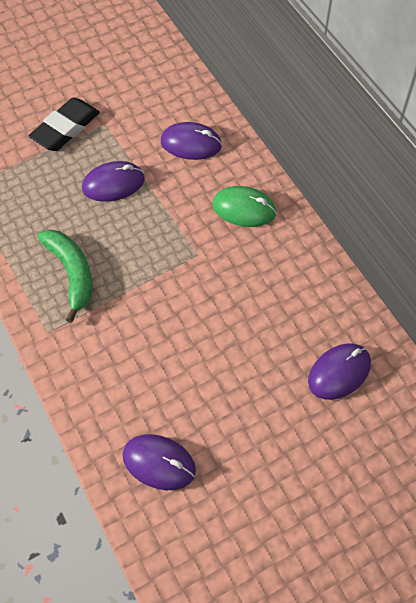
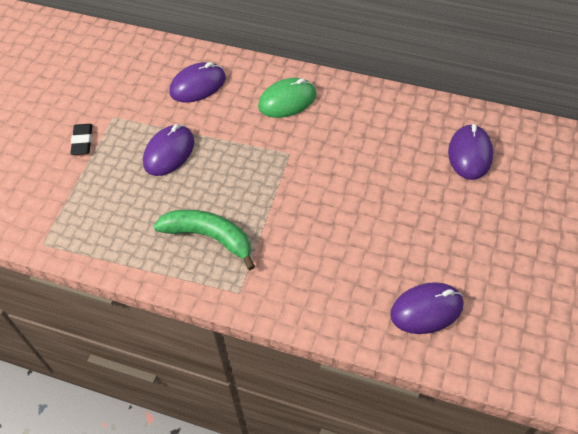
camera: 40 degrees left, 5 degrees down
(65, 128) = (82, 141): black eraser -> black eraser, size x0.57

